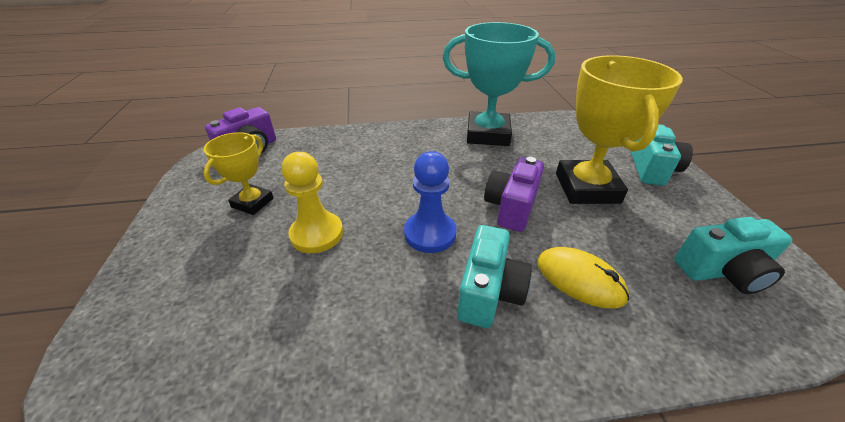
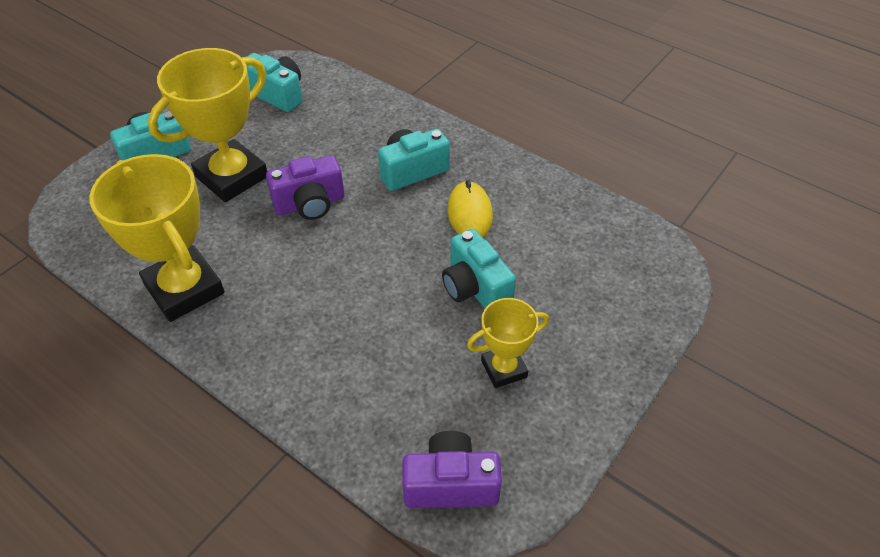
camera: 135 degrees left, 10 degrees up
(317, 234) = (475, 288): yellow pawn -> turquoise camera
(430, 233) = (395, 227): blue pawn -> none
(488, 134) = (184, 289): turquoise trophy -> yellow trophy
(579, 279) = (354, 142): yellow mouse -> yellow mouse (469, 213)

